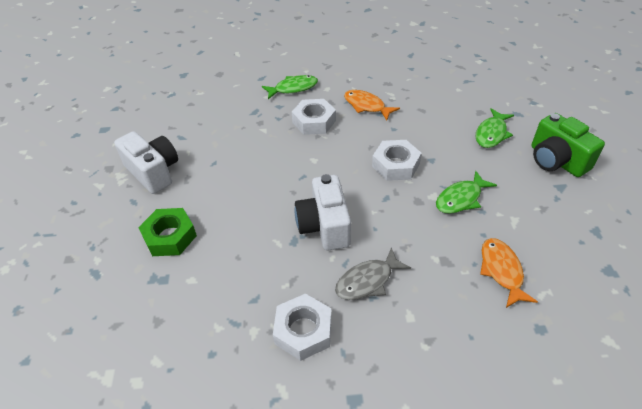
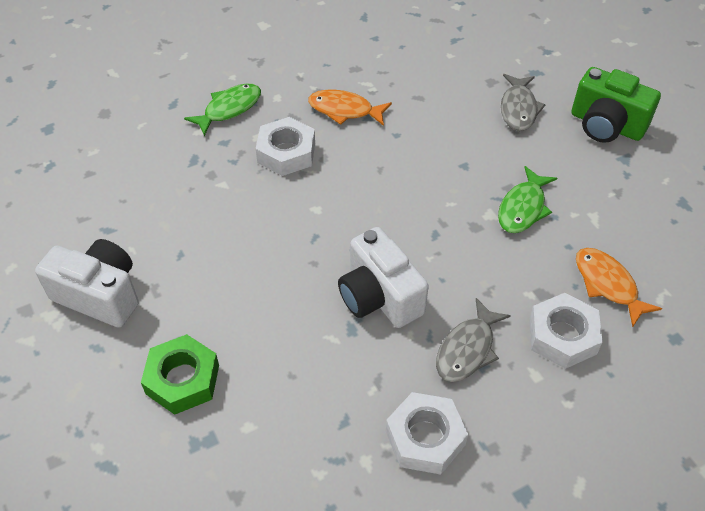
camera: 25 degrees left, 5 degrees up
(395, 165) = (424, 186): white nut -> white nut (562, 336)
(491, 134) = (518, 109): green fish -> grey fish

